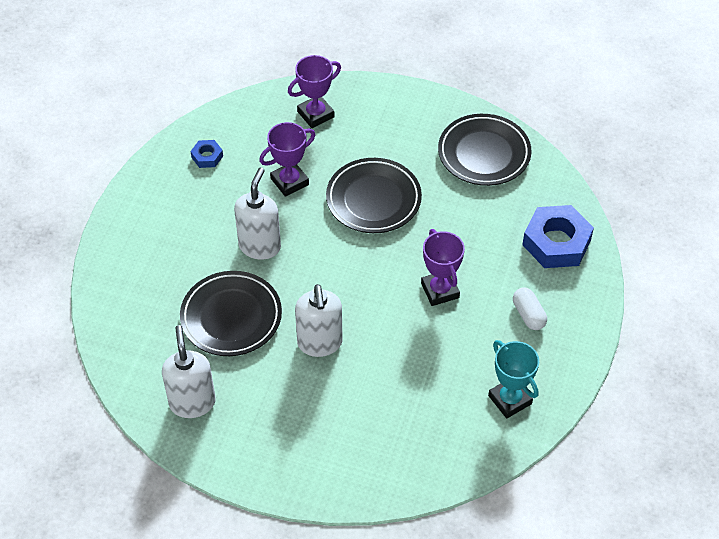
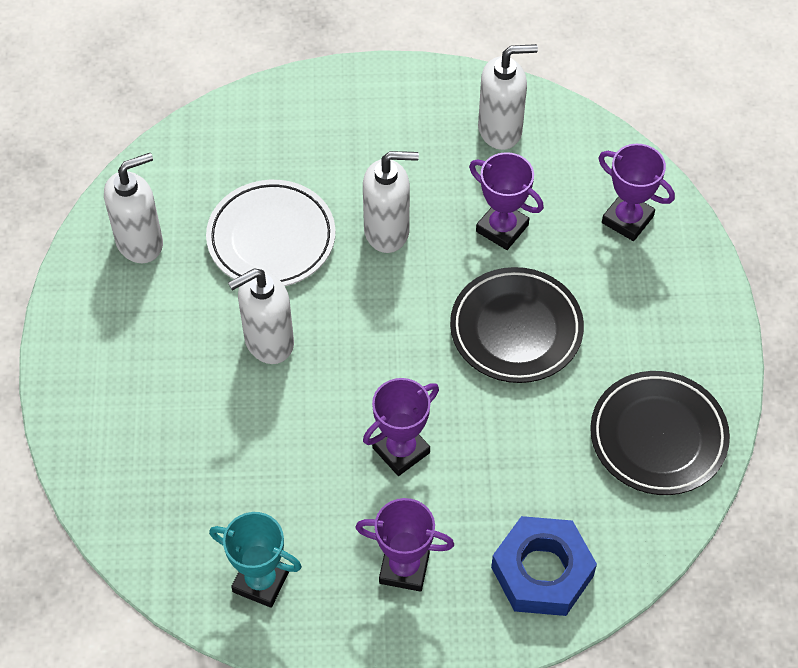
camera: 70 degrees right, 5 degrees up
(207, 157) = (500, 130): blue nut -> white soap dispenser
(231, 317) = (271, 238): black plate -> white plate
(509, 400) = (261, 581): turquoise trophy -> turquoise trophy turned 75 degrees clockwise
(528, 315) = (404, 568): white capsule -> purple trophy

